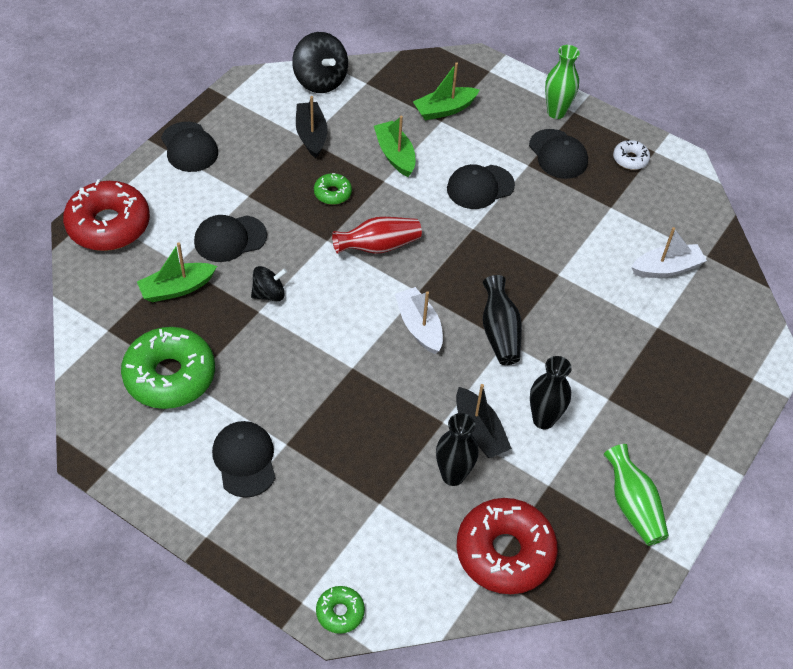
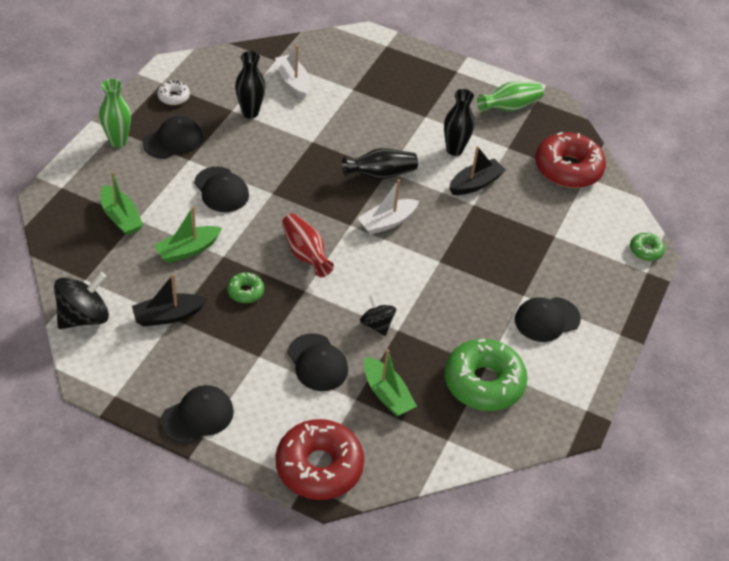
camera: 100 degrees left, 5 degrees down
(453, 475) = (518, 197): black vase -> black vase (250, 113)

